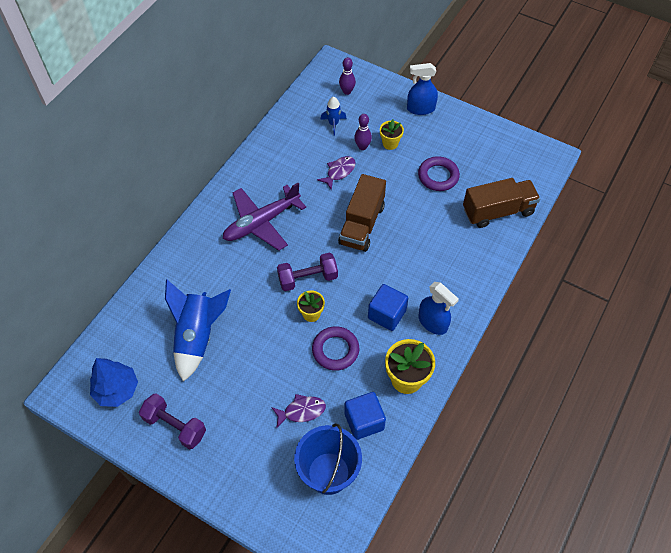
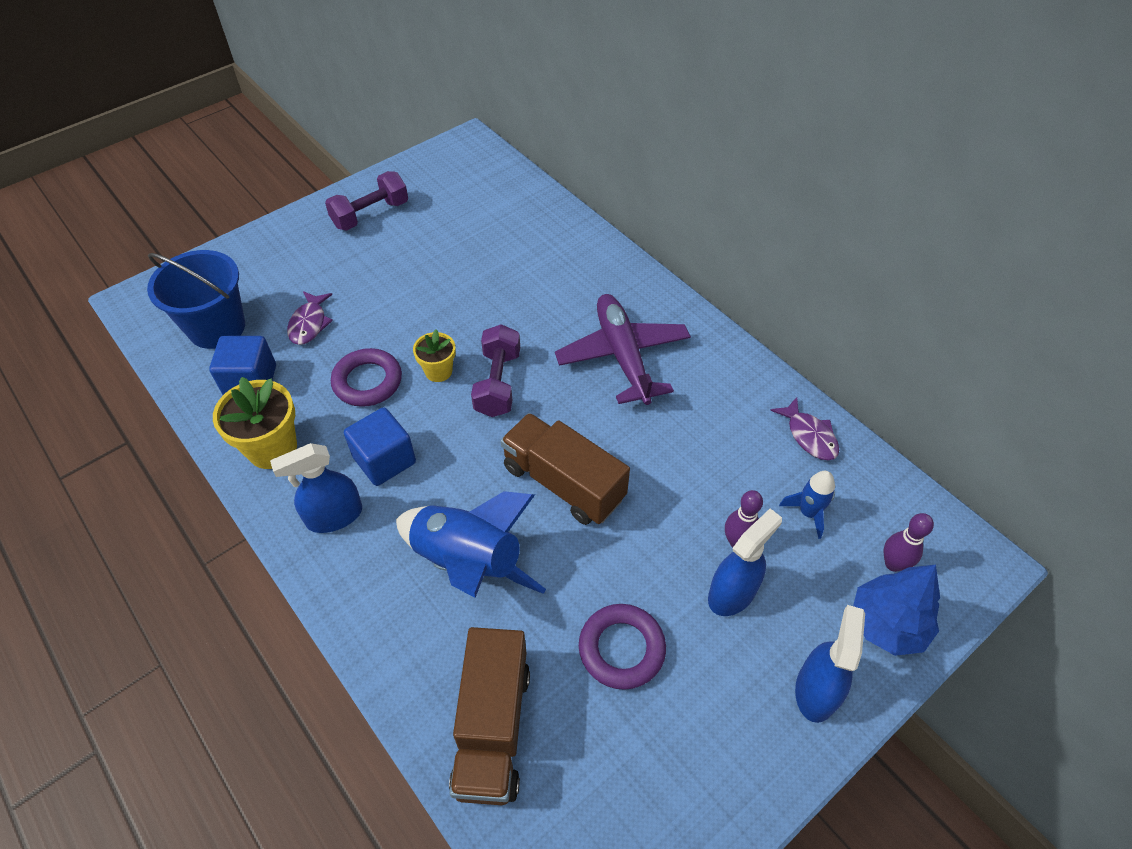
camera: 110 degrees right, 5 degrees down
(117, 390) = (445, 179): blue tree -> blue tree (887, 624)
(198, 336) = (472, 253): blue rocket -> blue rocket (468, 562)
(339, 172) = (688, 486): purple fish -> purple fish (809, 436)
(390, 143) = (732, 593): yellow flower pot -> blue spray bottle

